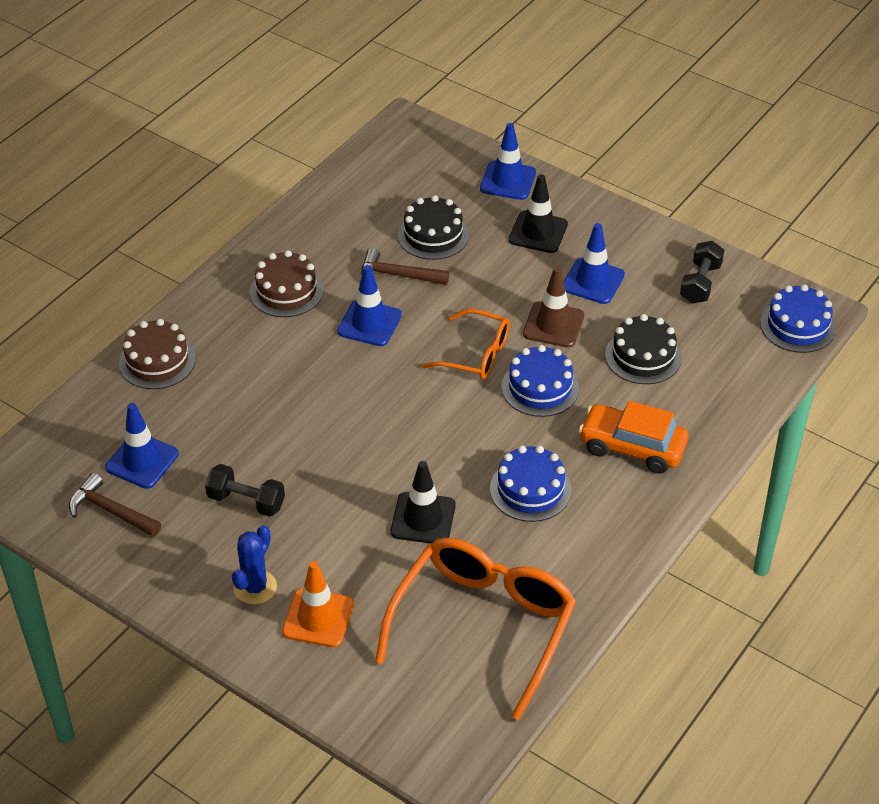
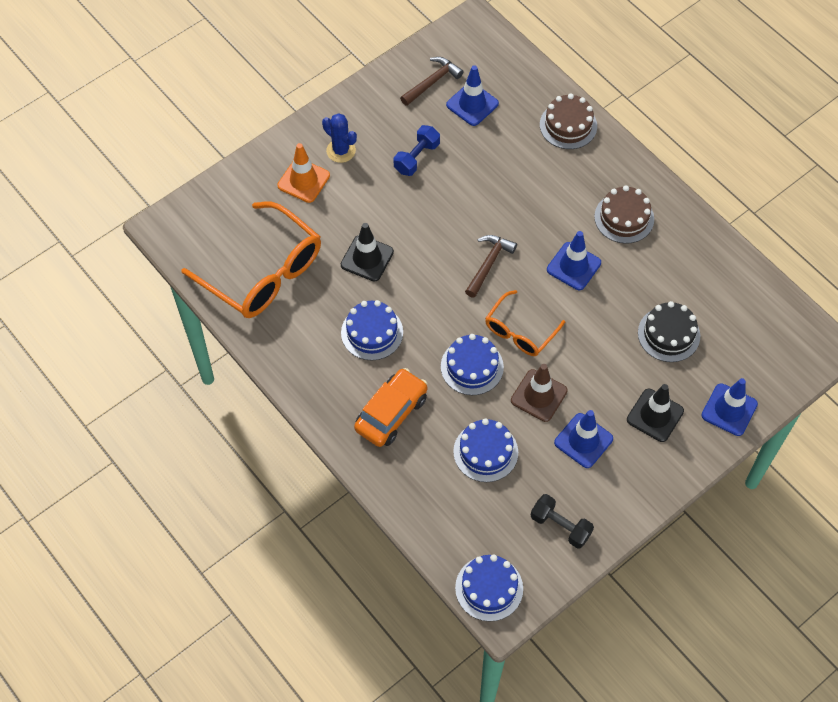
camera: 105 degrees right, 15 degrees up
(246, 501) = (416, 157): black dumbbell -> blue dumbbell
(398, 275) = (624, 297): brown hammer -> brown hammer (488, 264)
(643, 356) = (485, 452): black cake -> blue cake

